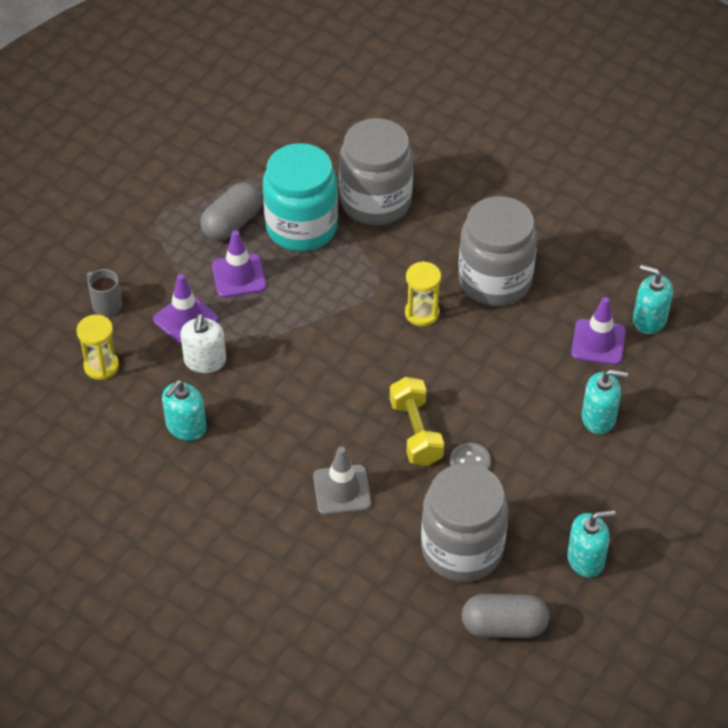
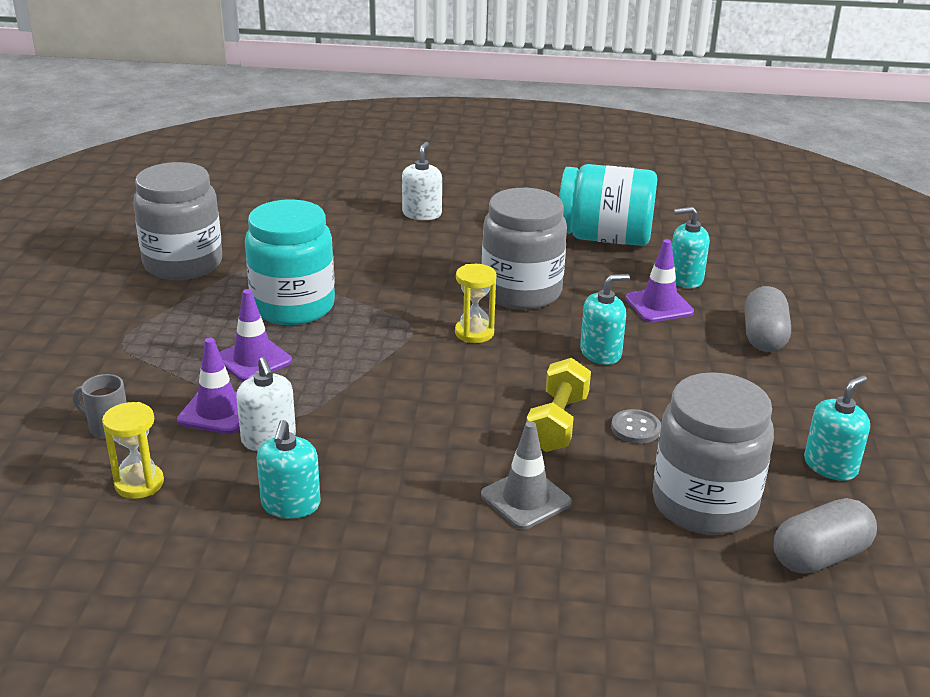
camera: 30 degrees left, 20 degrees down
(232, 223) = (214, 323): grey capsule -> grey capsule (763, 337)
(375, 201) = (354, 270): grey jar -> grey jar (183, 264)
(416, 432) = (557, 423): yellow dumbbell -> yellow dumbbell turned 60 degrees clockwise
(481, 147) = (422, 214): none -> white soap dispenser
(598, 417) = (718, 356): turquoise soap dispenser -> turquoise soap dispenser (600, 353)
(621, 240) = (604, 238): none -> turquoise jar

